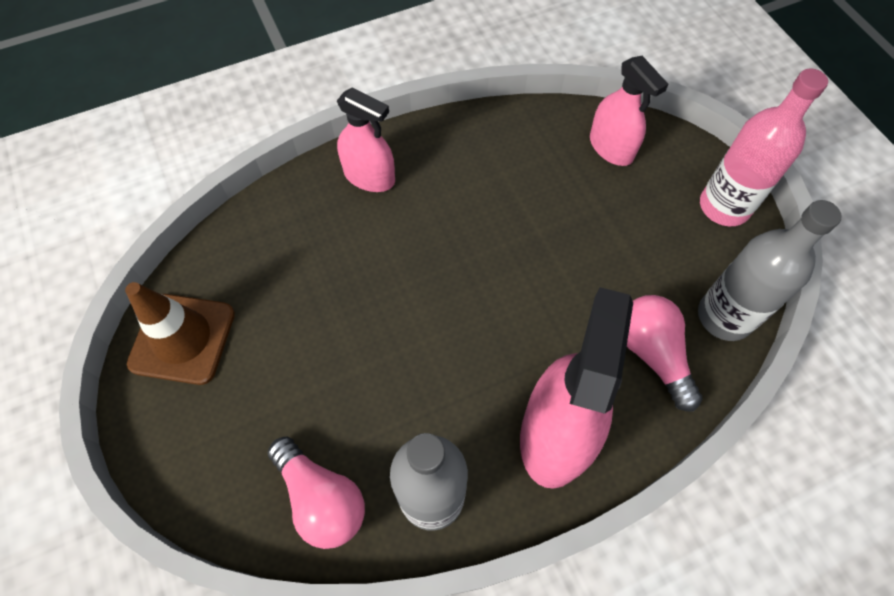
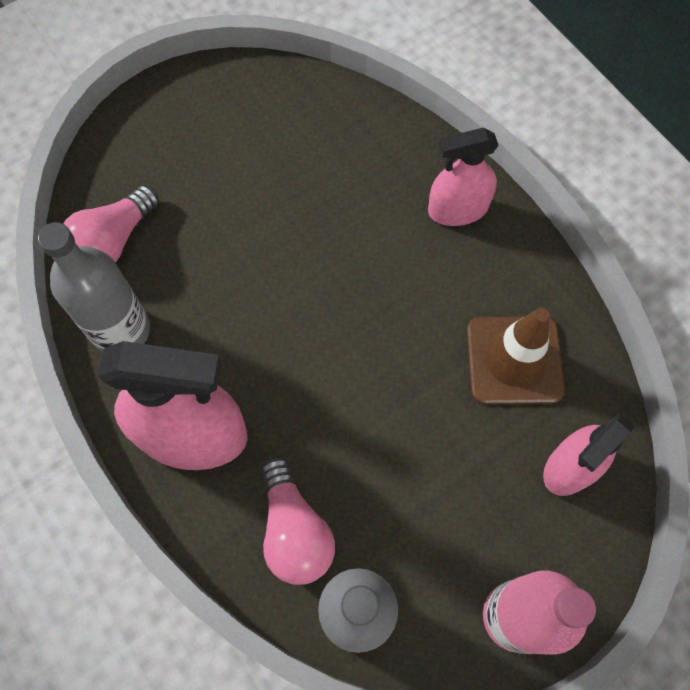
camera: 80 degrees right, 5 degrees up
(182, 338) = (244, 98): brown traffic cone -> brown traffic cone (514, 360)
(369, 176) = (457, 209): pink spray bottle -> pink spray bottle turned 60 degrees clockwise
(652, 354) = (294, 530): pink light bulb -> pink light bulb turned 105 degrees clockwise

